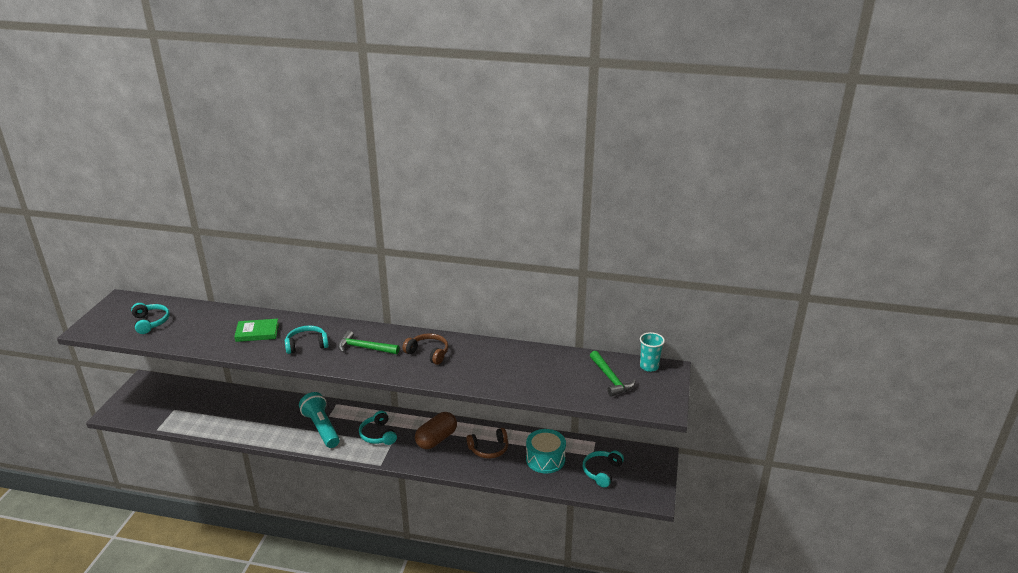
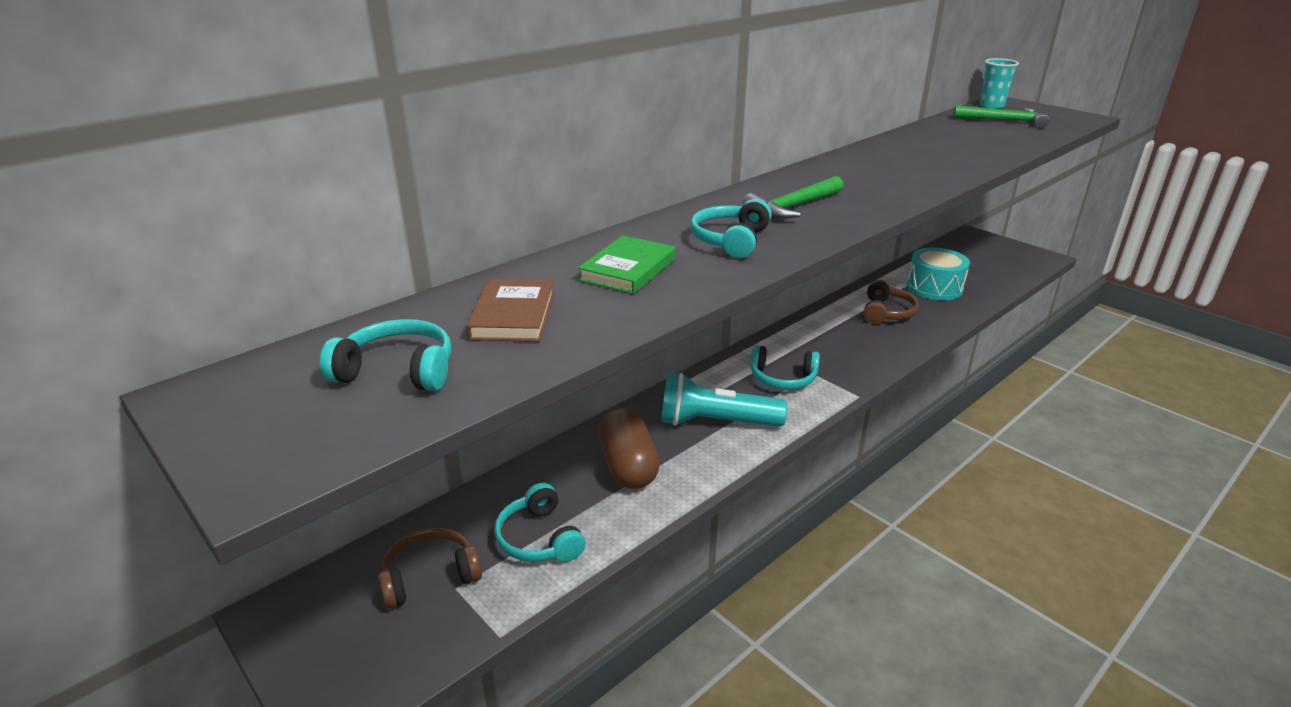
camera: 55 degrees left, 0 degrees up
(201, 325) = (513, 316): none -> brown book
(428, 353) = (855, 177): brown headphones -> brown headphones (430, 576)
(436, 439) = (834, 339): brown capsule -> brown capsule (628, 466)
(602, 471) = (980, 267): turquoise headphones -> turquoise headphones (539, 538)

